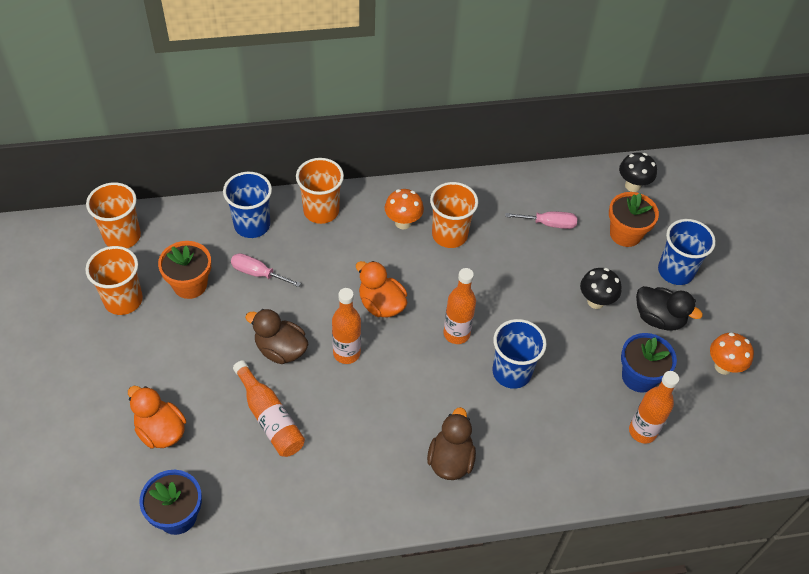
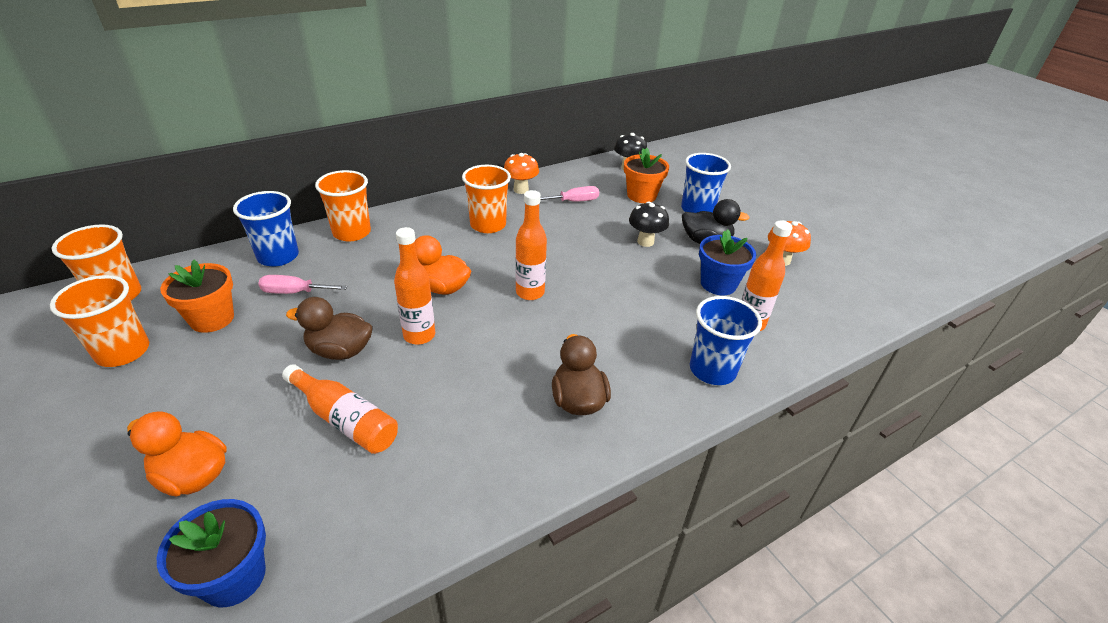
camera: 20 degrees left, 15 degrees down
(403, 222) = (439, 225): orange mushroom -> orange mushroom (521, 190)
(511, 372) = (600, 309): blue cup -> blue cup (712, 370)

